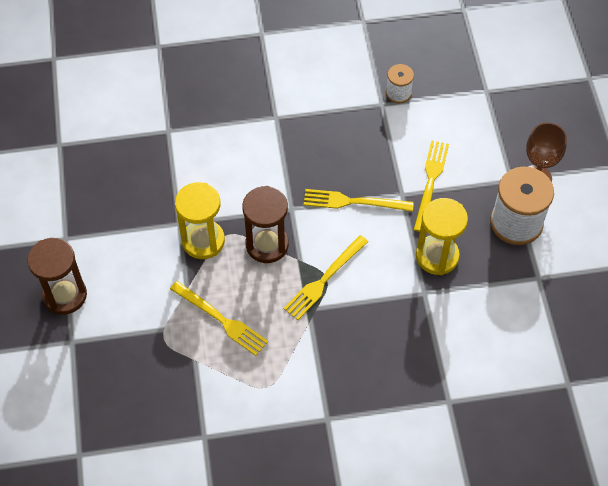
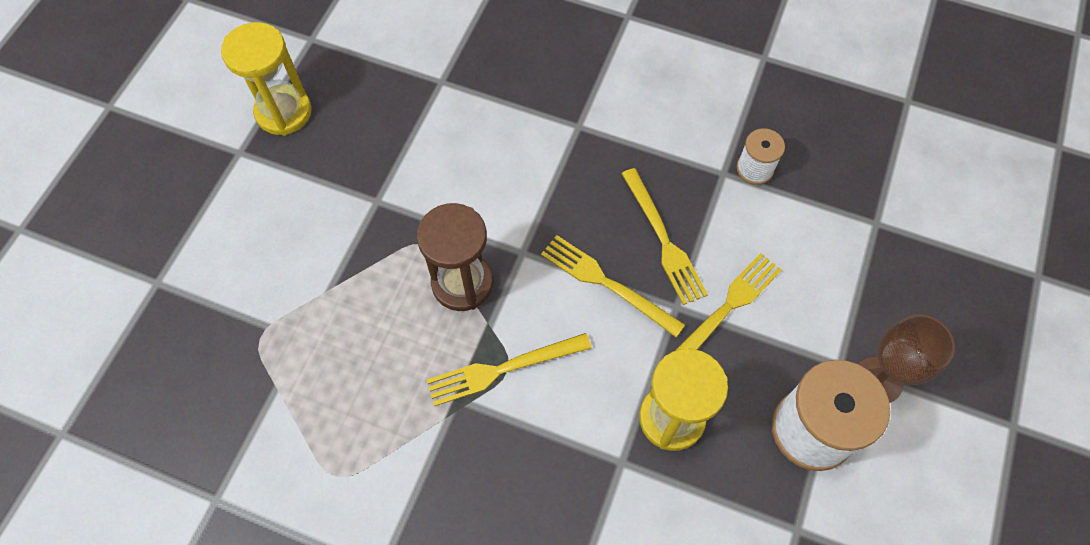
camera: 30 degrees right, 5 degrees up
(65, 295) = (190, 220): brown hourglass -> none
(203, 241) = (390, 237): yellow hourglass -> yellow hourglass (284, 112)
(221, 319) = (342, 351): yellow fork -> yellow fork (663, 240)

